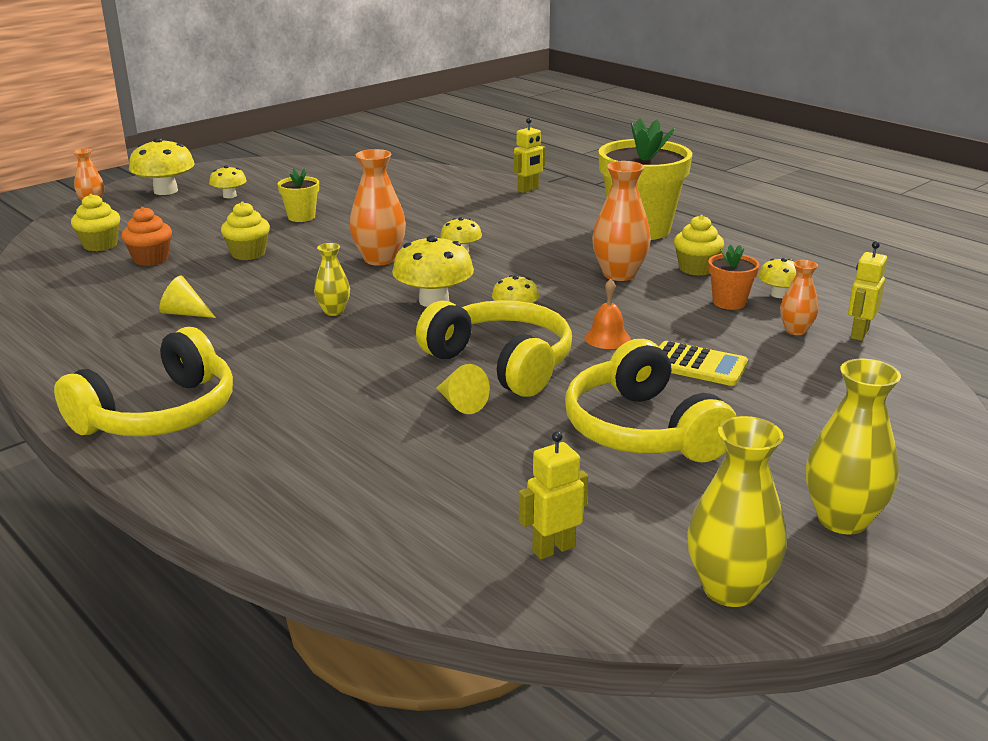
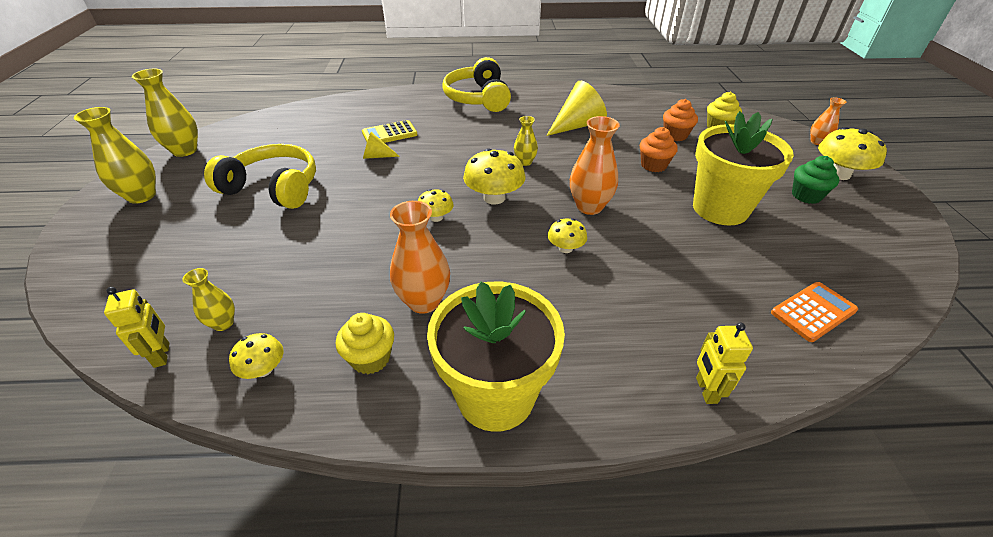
camera: 130 degrees right, 15 degrees up
(185, 313) = (577, 125): yellow cone -> yellow cone, size x1.86
(229, 196) = (806, 195): yellow mushroom -> green cupcake
(248, 254) = (653, 165): yellow cupcake -> orange cupcake
(301, 217) = (720, 208): yellow flower pot -> yellow flower pot, size x2.14
(404, 178) = (813, 312): none -> orange calculator
(501, 363) = (390, 183): yellow headphones -> none
(553, 549) = (265, 132): yellow robot -> none
(607, 338) = (355, 232): orange bell -> none
(697, 365) = (277, 244): yellow calculator -> yellow calculator (389, 134)
(729, 302) = (302, 325): orange flower pot -> none
(795, 330) = (223, 323): orange vase -> yellow vase

